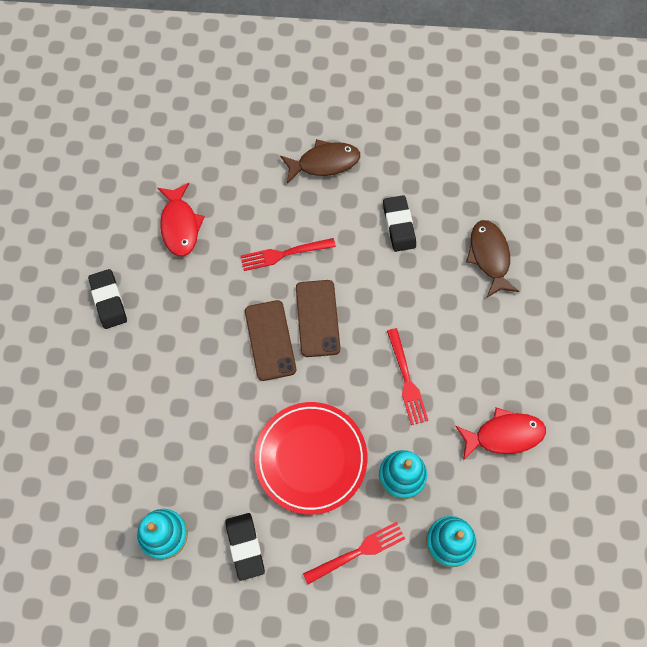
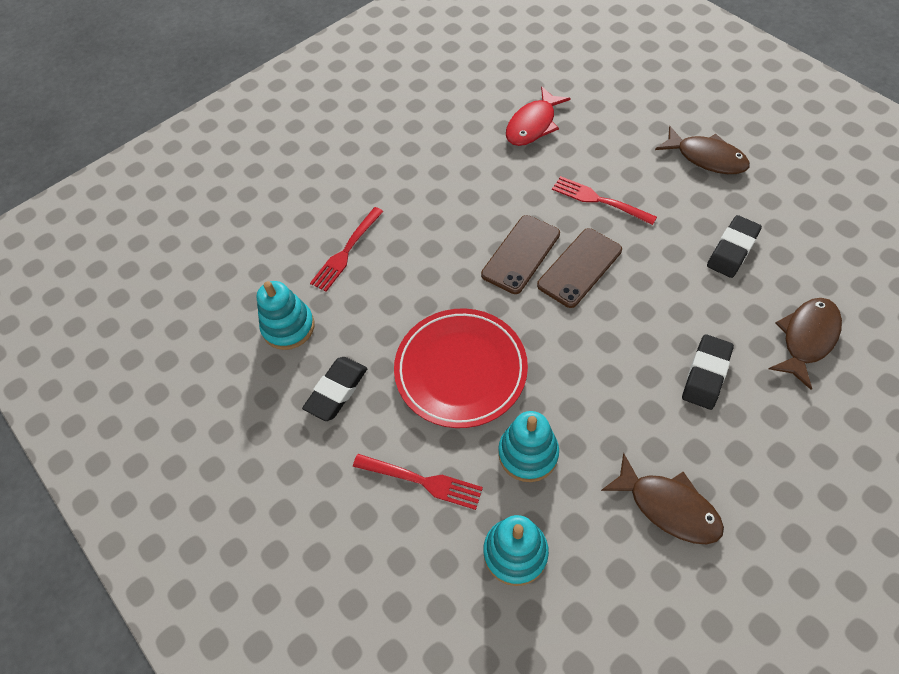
camera: 50 degrees right, 10 degrees down
(108, 300) = (425, 138): black eraser -> black eraser (706, 374)
(406, 380) = (614, 378): red fork -> red fork (346, 251)
(504, 435) = (668, 506): red fish -> brown fish

